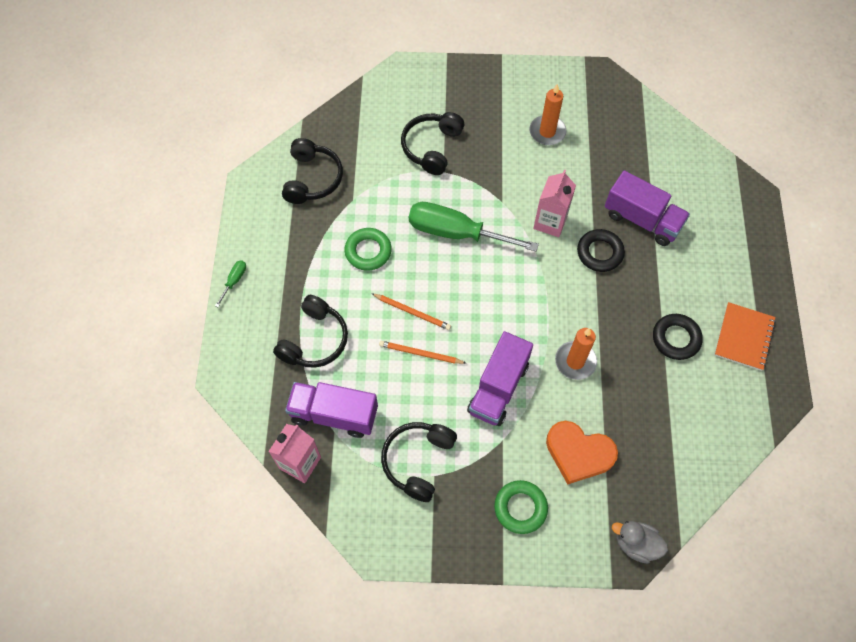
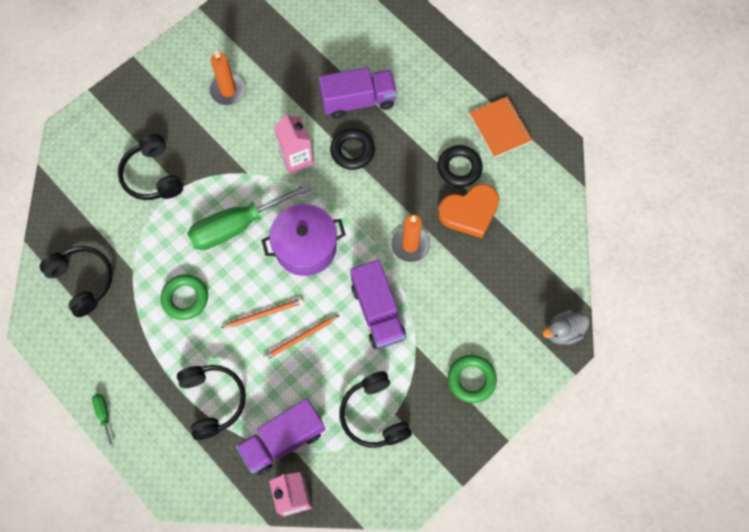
camera: 45 degrees left, 5 degrees up
(491, 292) = (305, 247): none -> purple pot
(578, 453) = (472, 306): orange heart -> orange heart (469, 212)

